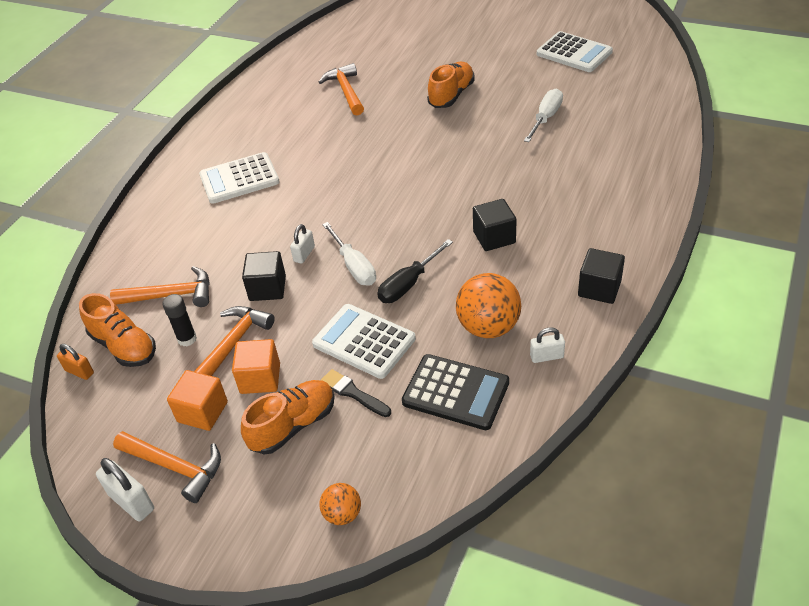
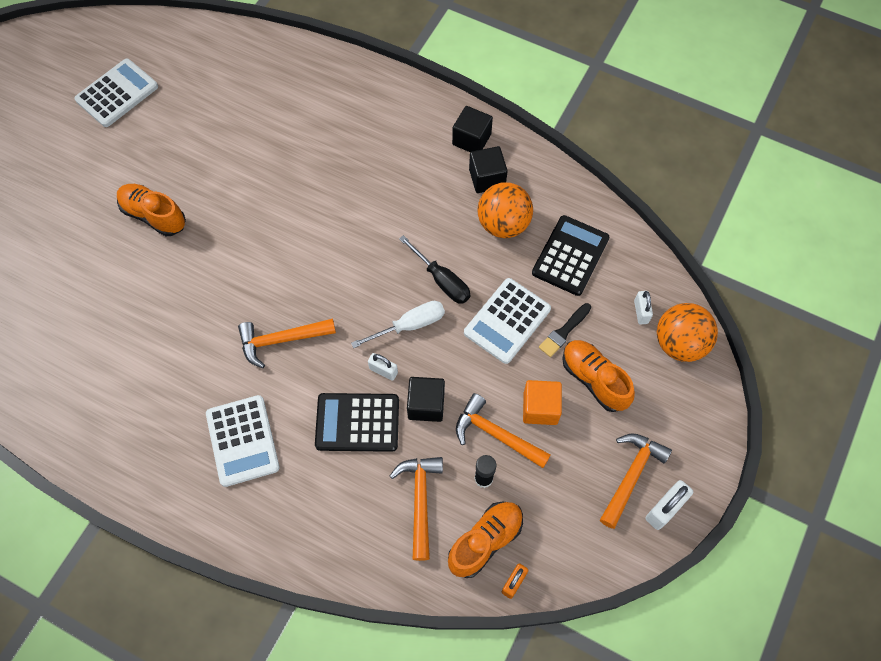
camera: 90 degrees left, 20 degrees up
(202, 412) = (574, 457): orange cube -> none
(252, 244) = (357, 422): none -> black calculator
(342, 514) = (679, 343): orange ball -> orange ball, size x1.84
(346, 91) = (105, 323): orange hammer -> orange hammer (281, 340)
(494, 237) = (393, 205): black cube -> black cube (487, 178)
(546, 118) = (225, 137): white screwdriver -> none
(546, 356) = (540, 188): white padlock -> white padlock (641, 312)

